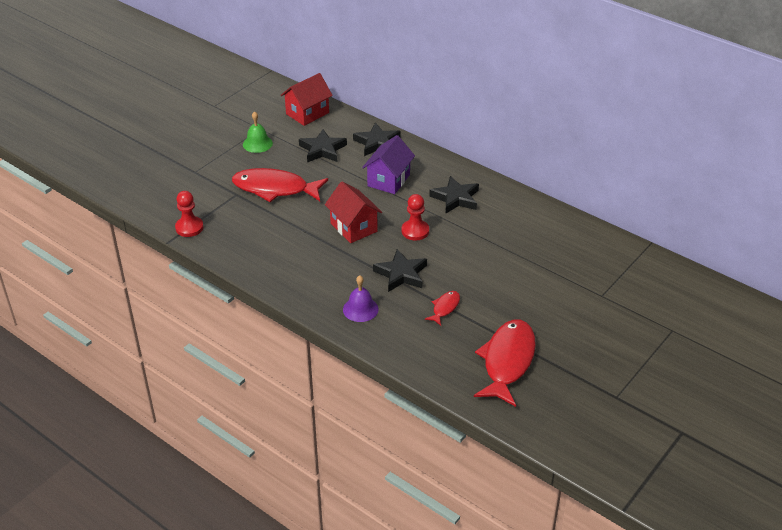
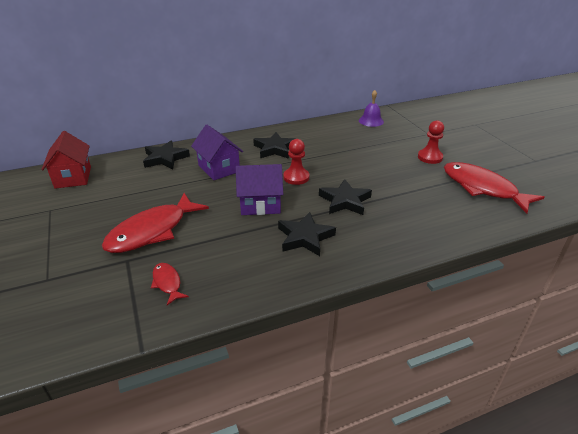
camera: 60 degrees left, 5 degrees down
(189, 227) = (138, 319): red pawn -> red pawn (430, 157)
(257, 143) = (69, 219): green bell -> none
(322, 150) = (134, 186): black star -> black star (305, 237)
(353, 227) = (260, 205): red house -> purple house
(360, 309) = (376, 238): purple bell -> purple bell (371, 121)
(445, 308) = (403, 194): red fish -> red fish (167, 283)

